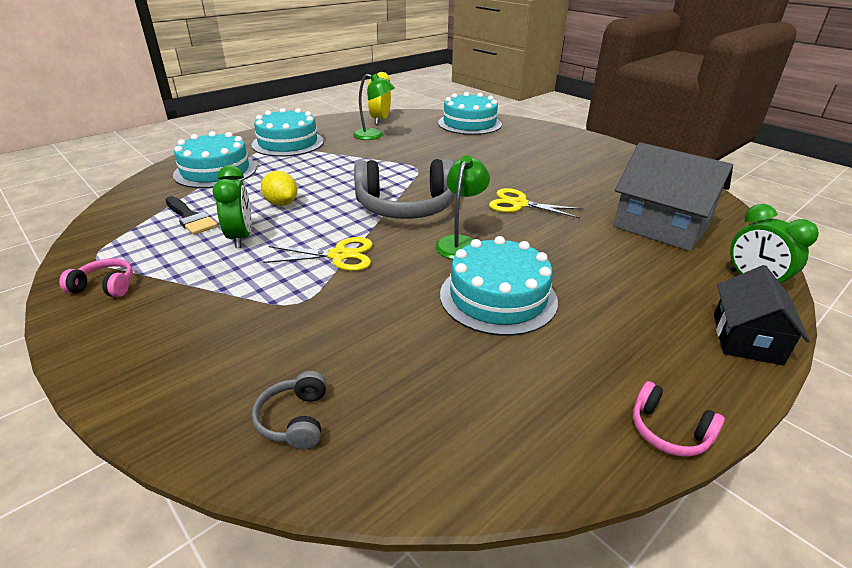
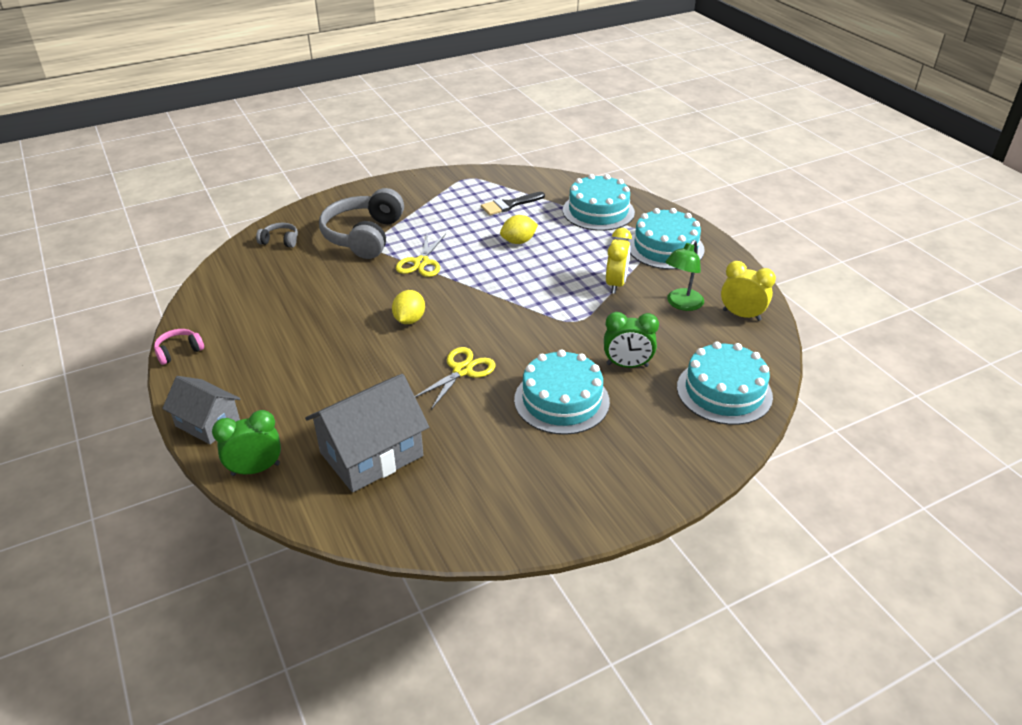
camera: 105 degrees right, 5 degrees up
(105, 286) = (430, 185): pink headphones -> none
(241, 238) = (468, 225): green clock -> green clock (627, 365)
(353, 157) = (616, 284): none -> yellow clock
(406, 207) = (485, 302): grey headphones -> grey headphones (364, 236)
(460, 243) = (409, 320): green lamp -> yellow lemon
(498, 297) = (329, 322): turquoise cake -> turquoise cake (561, 400)
(746, 338) = (208, 423): black house -> grey house

